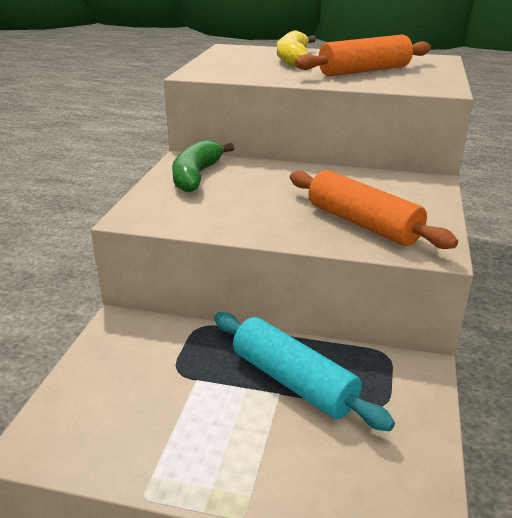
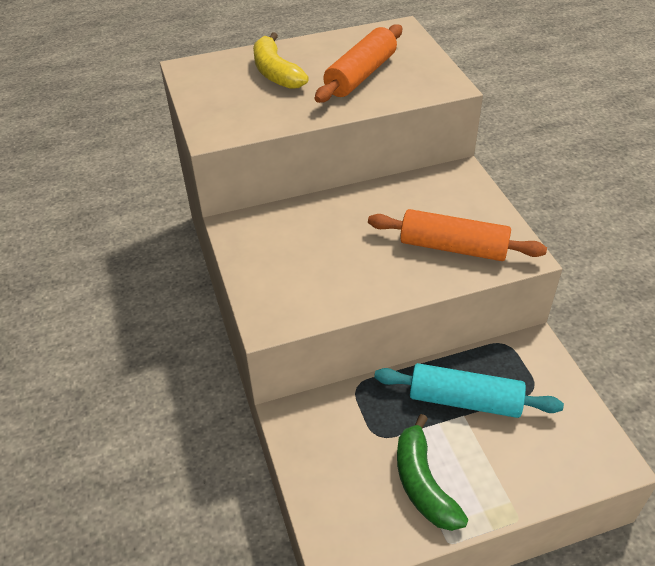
camera: 30 degrees left, 15 degrees up
(196, 176) = (268, 245): green banana -> green banana (423, 483)

